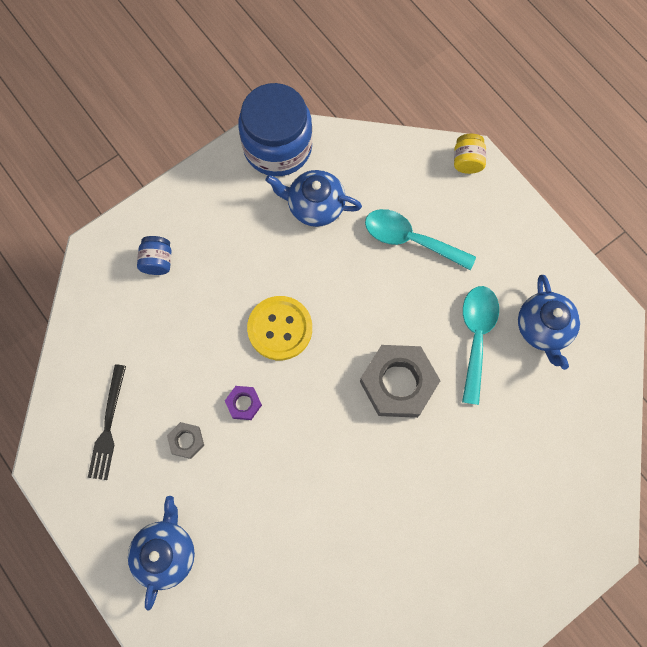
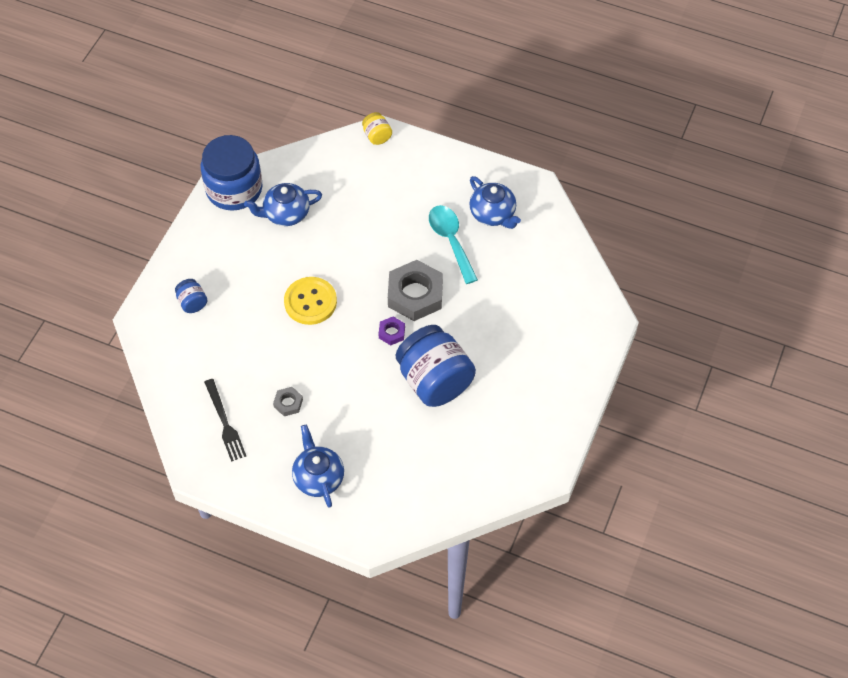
camera: 30 degrees left, 15 degrees down
(243, 403) = (314, 360): purple nut -> purple nut (391, 332)
(358, 505) = (434, 381): none -> blue jar
(410, 239) = (368, 203): turquoise spoon -> none

